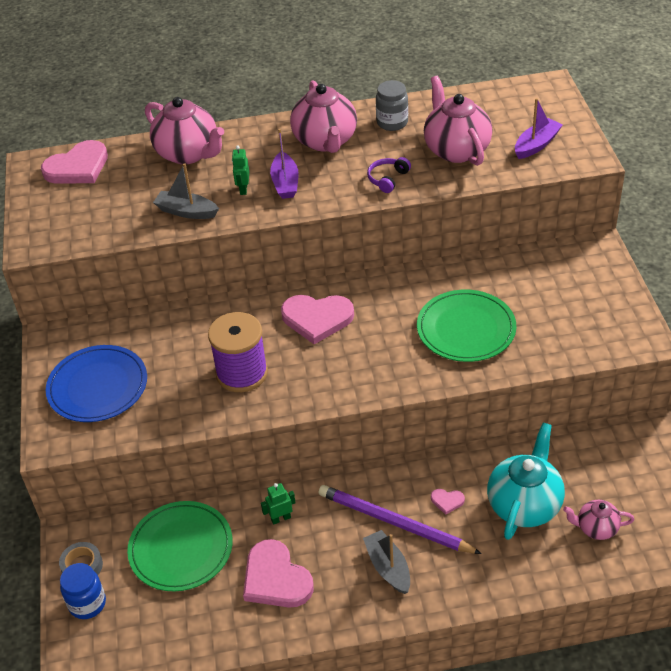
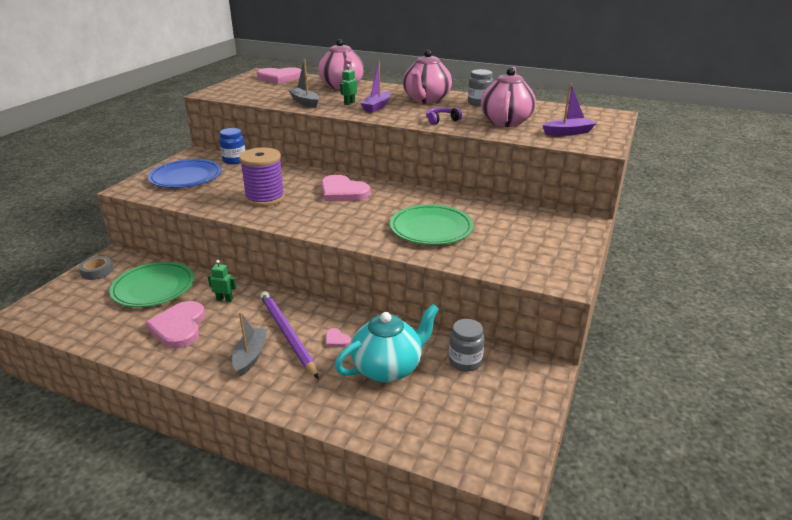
camera: 30 degrees right, 15 degrees down
(87, 604) = (73, 288): blue jar -> blue jar (234, 160)
(581, 459) = (465, 362): none -> grey jar
(596, 528) = (426, 410): pink teapot -> none

